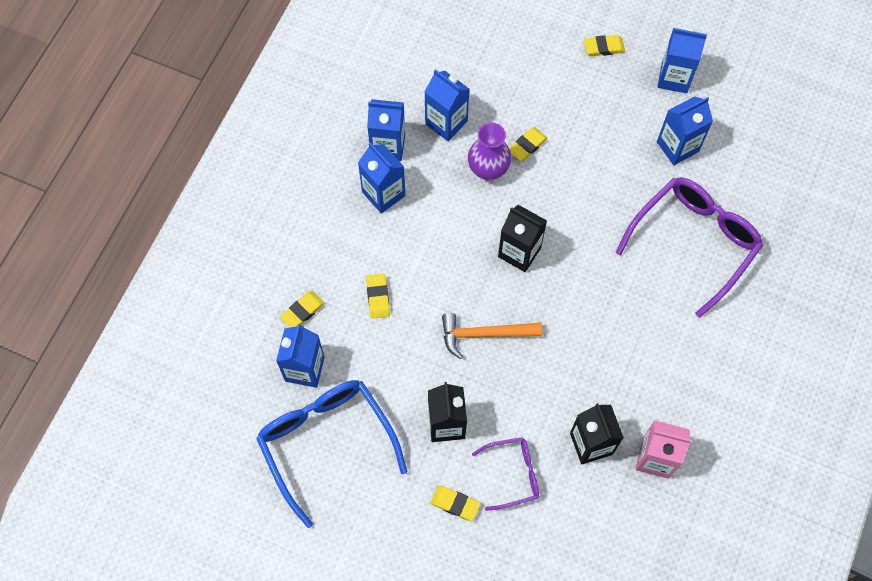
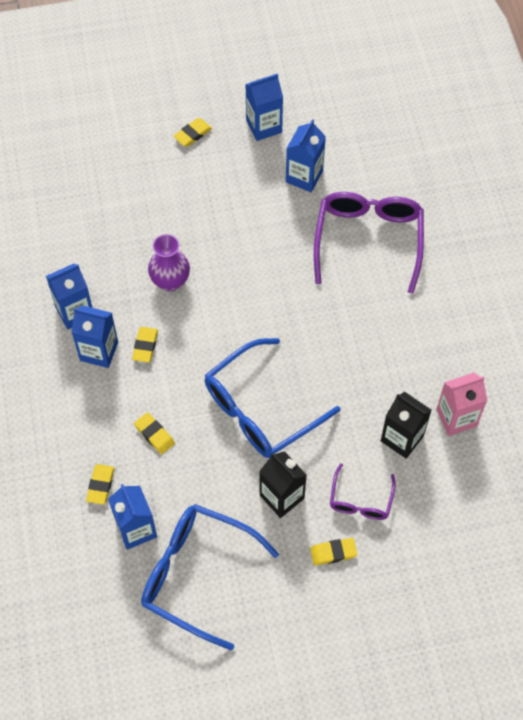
camera: 35 degrees left, 5 degrees down
(446, 122) = (109, 265): blue carton -> none
(484, 334) = (260, 409): orange hammer -> blue glasses
(513, 474) = (360, 500): purple glasses -> purple glasses turned 150 degrees clockwise
(519, 252) = (241, 329): black carton -> none
(527, 146) = (188, 244): yellow eraser -> yellow eraser (145, 346)

